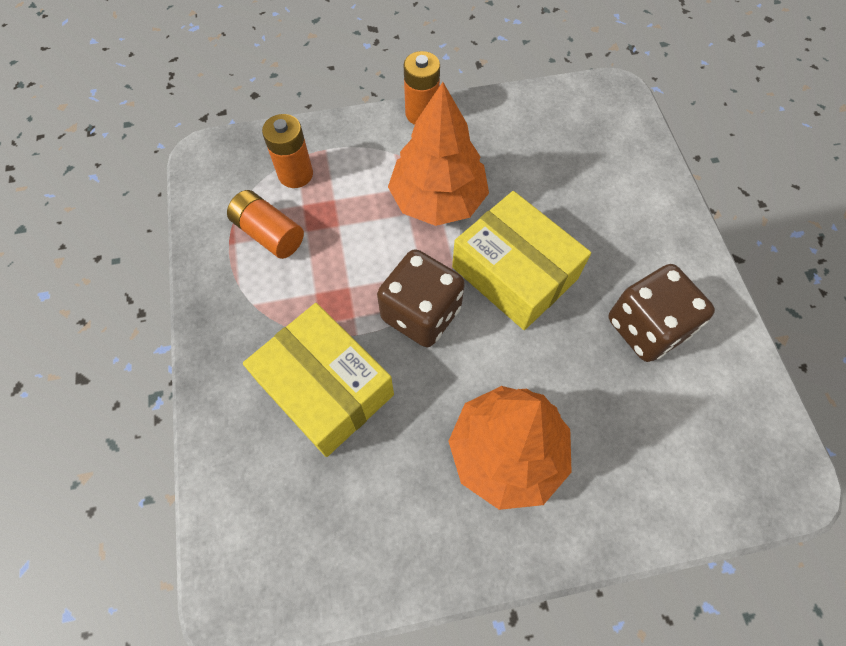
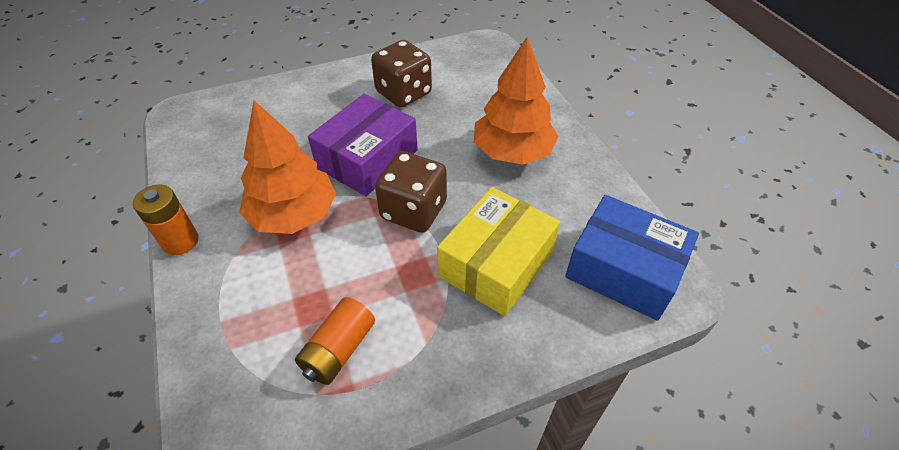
camera: 100 degrees left, 15 degrees down
(278, 538) = (623, 270): none -> blue box
(295, 174) = (256, 343): orange battery -> none
(514, 273) = (367, 159): yellow box -> purple box

